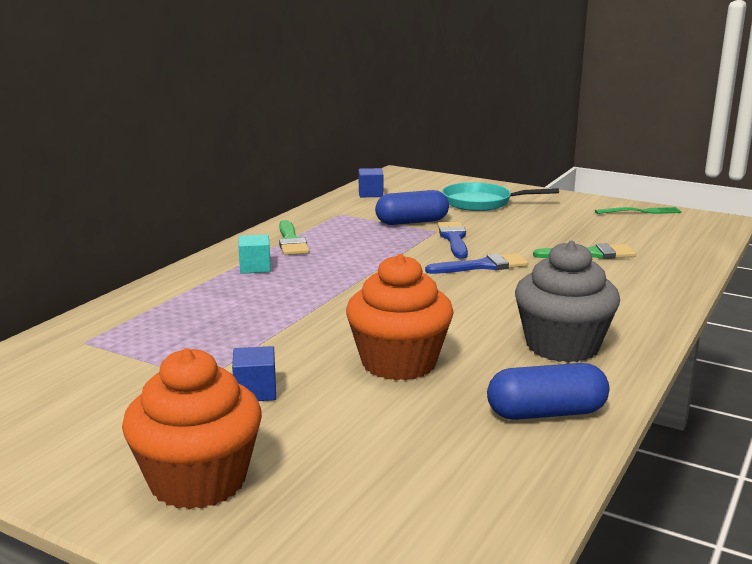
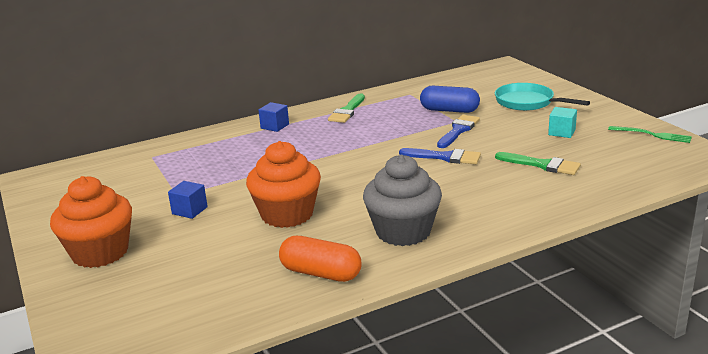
camera: 35 degrees right, 5 degrees up
(255, 267) = (299, 127): turquoise cube -> turquoise cube (561, 132)
(370, 194) = (455, 80): blue cube -> blue cube (275, 126)
(546, 413) = (321, 273): blue capsule -> orange capsule

